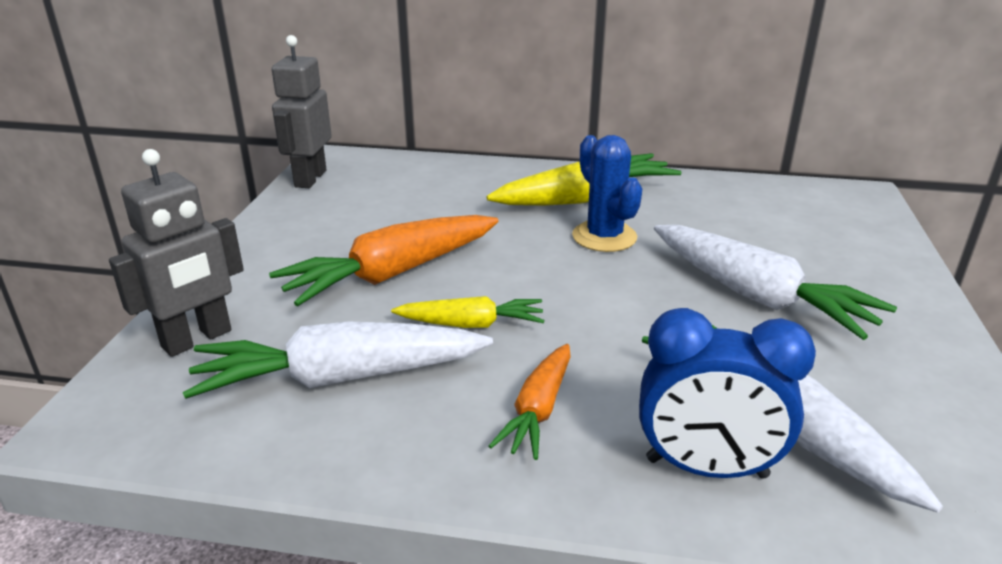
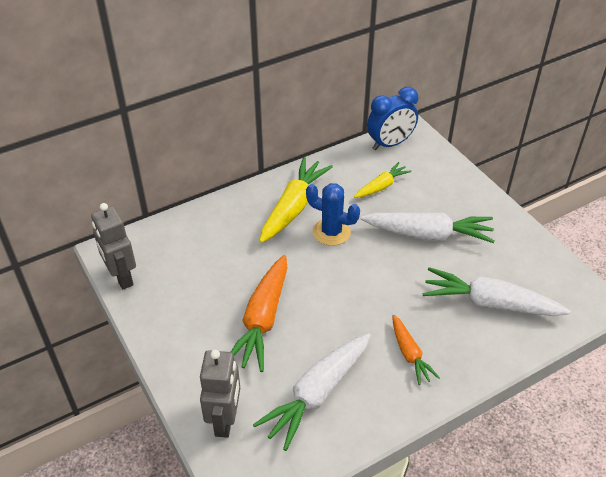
camera: 40 degrees left, 15 degrees up
(471, 324) = (335, 327): yellow carrot -> yellow carrot (381, 186)
(706, 468) = (487, 340): blue clock -> blue clock (390, 144)

